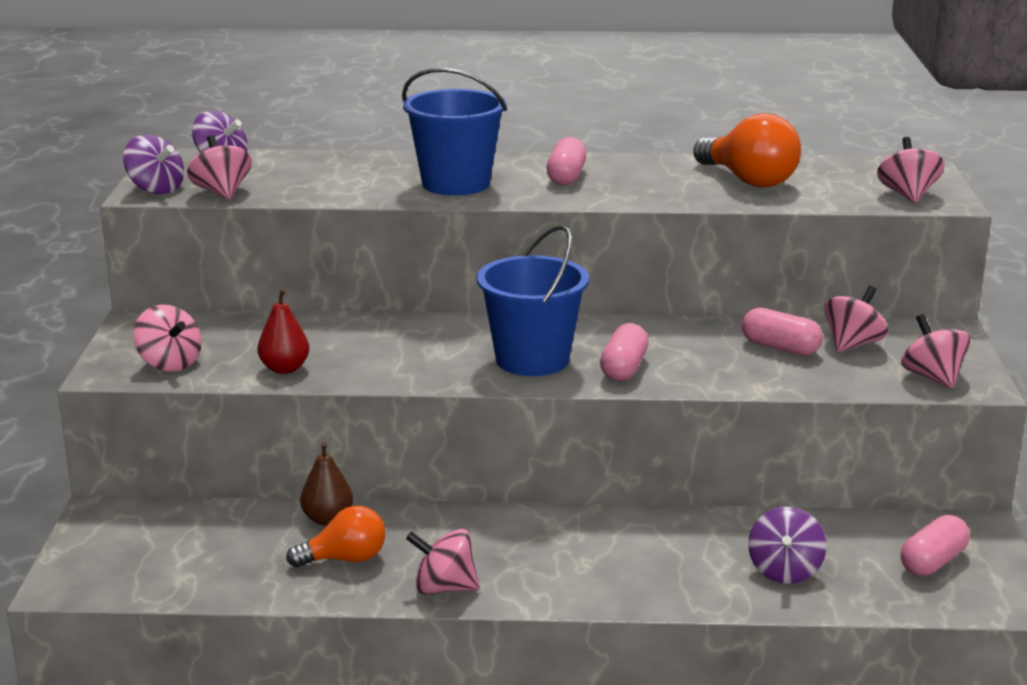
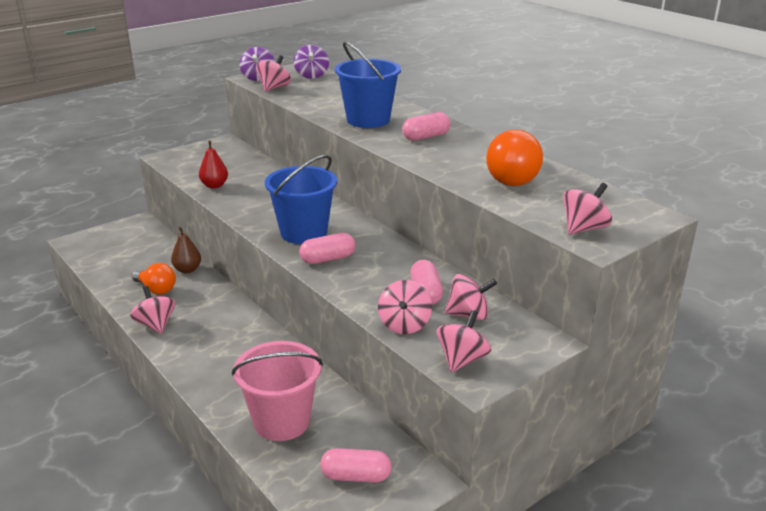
camera: 50 degrees right, 5 degrees up
(170, 363) = (189, 163): pink spinning top -> pink spinning top (404, 324)
(784, 571) = (282, 421): purple spinning top -> pink bucket

